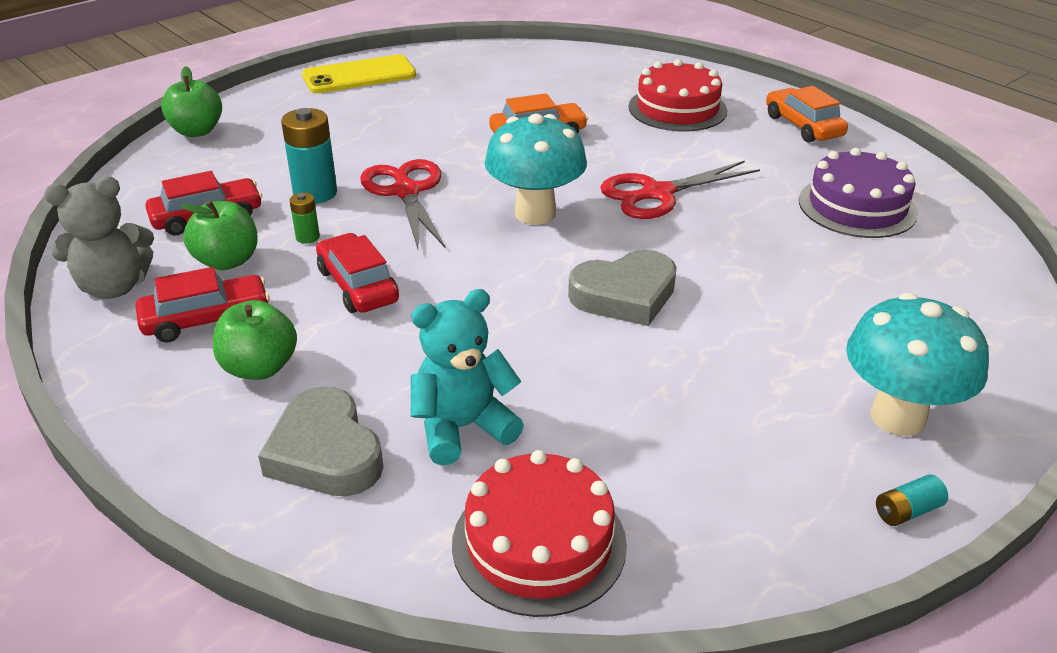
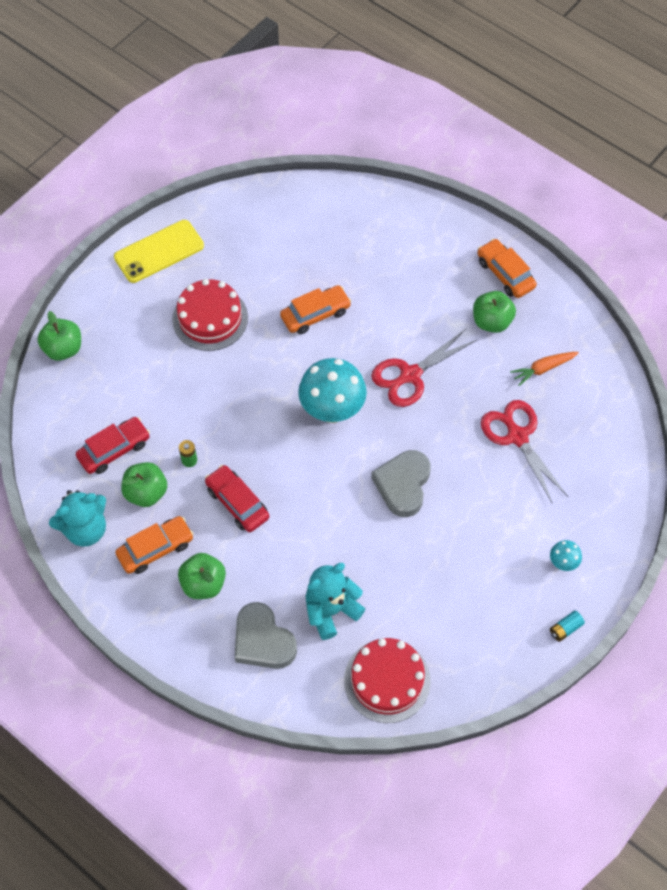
camera: 10 degrees left, 25 degrees up
(114, 287) = (85, 529): grey teddy bear -> turquoise teddy bear
(206, 319) = (155, 549): red car -> orange car
(315, 193) = (177, 411): turquoise battery -> none
(406, 192) = (239, 400): red scissors -> red scissors (517, 436)
(625, 295) = (403, 485): grey heart -> grey heart turned 135 degrees clockwise
(677, 109) = (412, 263): red cake -> red cake (210, 318)
(782, 160) = (491, 321): none -> green apple
(857, 206) = (543, 369): purple cake -> orange carrot
(897, 417) = (563, 563): turquoise mushroom -> turquoise mushroom, size x0.45

